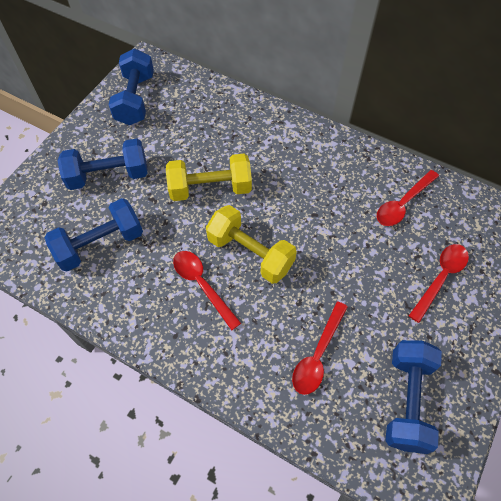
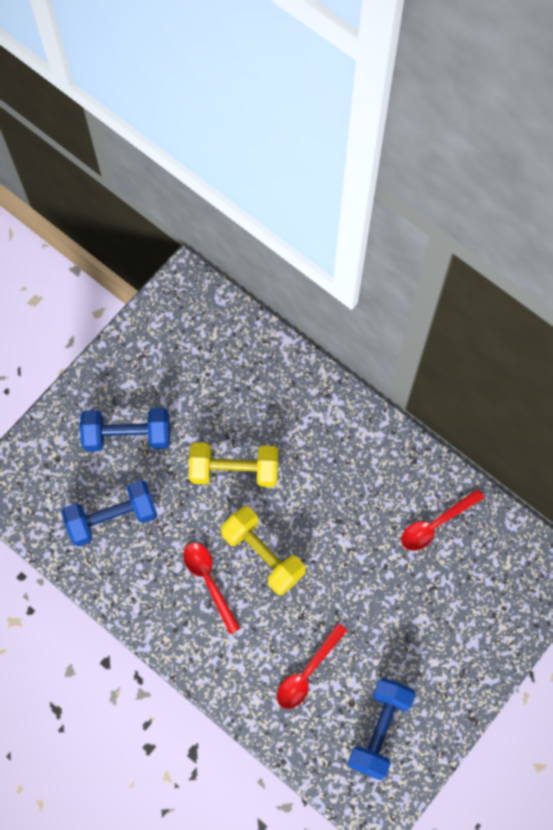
camera: 10 degrees right, 10 degrees up
(135, 99) = (167, 336): blue dumbbell -> none
(440, 278) = (449, 615): red spoon -> none

